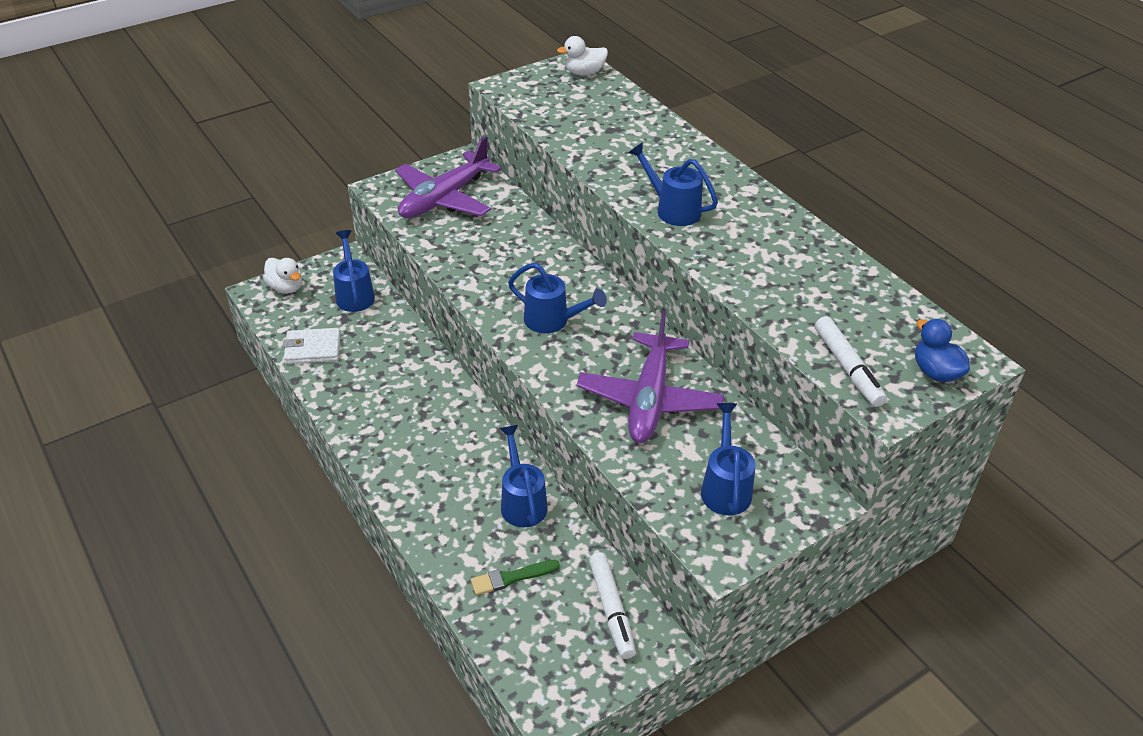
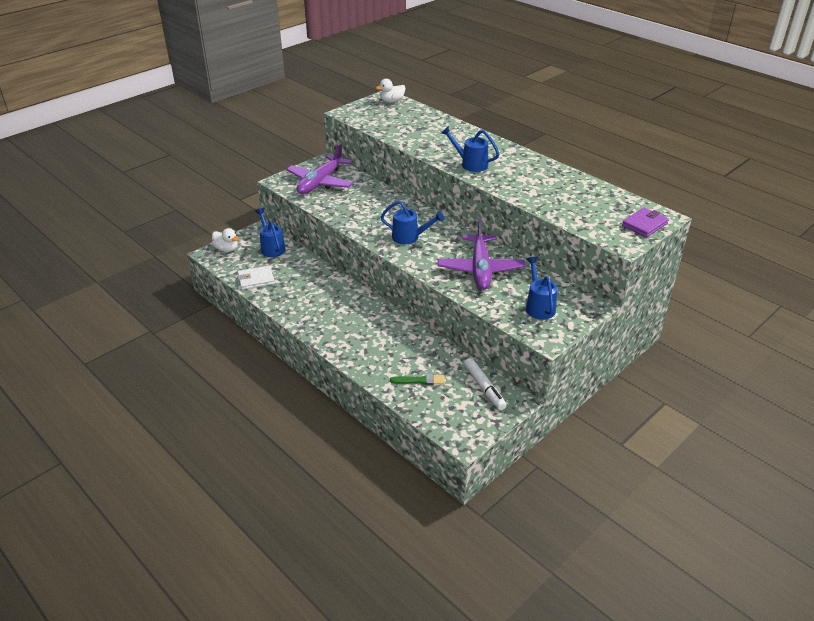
camera: 10 degrees left, 5 degrees down
(511, 578) = (420, 380): green brush -> green brush turned 150 degrees counterclockwise
(522, 502) = (413, 342): blue watering can -> none
(847, 367) = (596, 228): white marker -> none
(935, 372) = (644, 225): blue duck -> purple wallet

